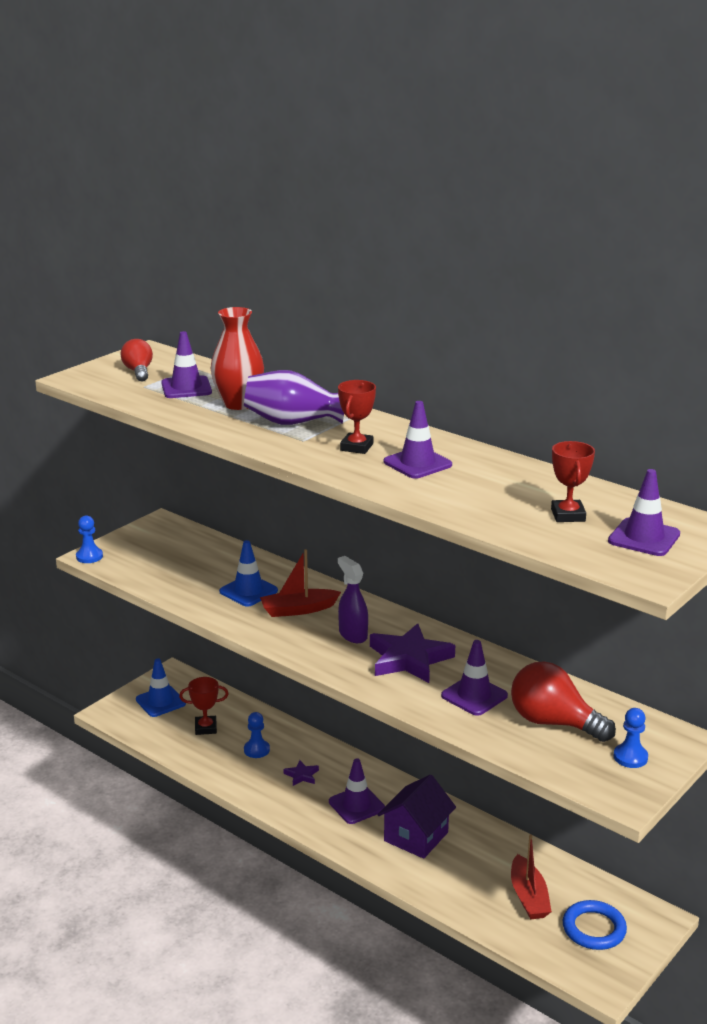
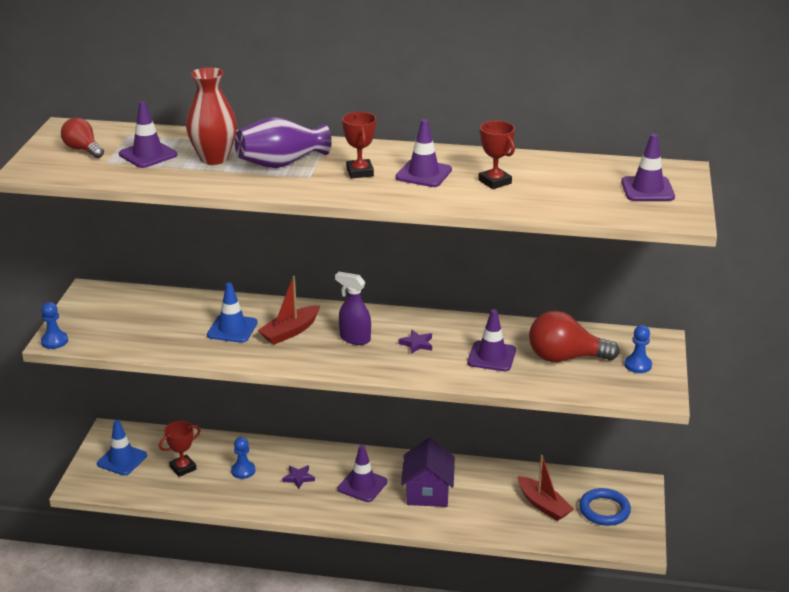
camera: 30 degrees left, 5 degrees up
(409, 659) = (417, 344): purple star -> purple star, size x0.46
(568, 515) = (579, 186): red trophy -> red trophy (495, 182)

